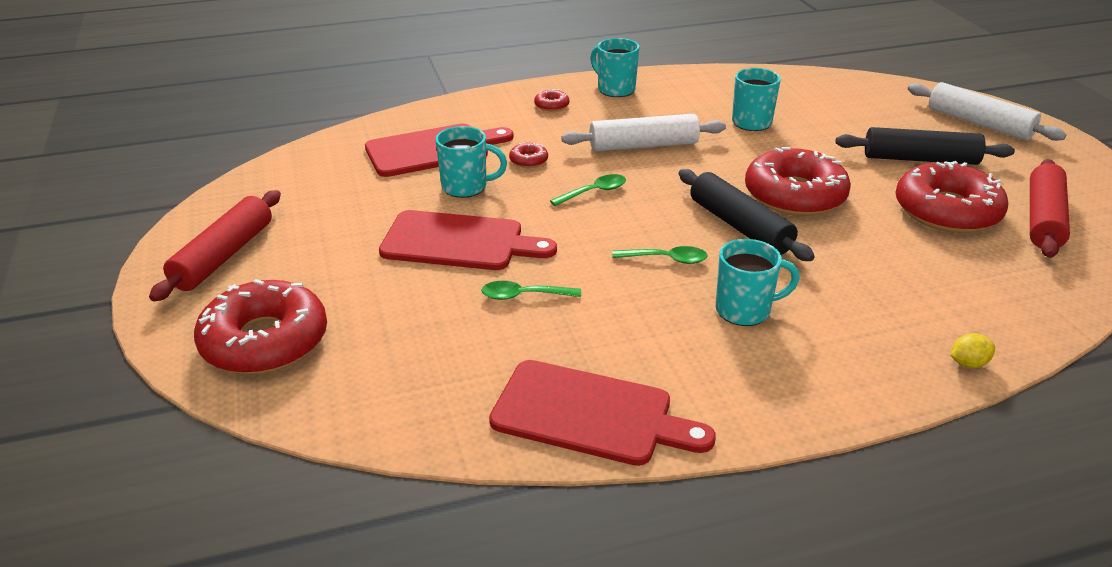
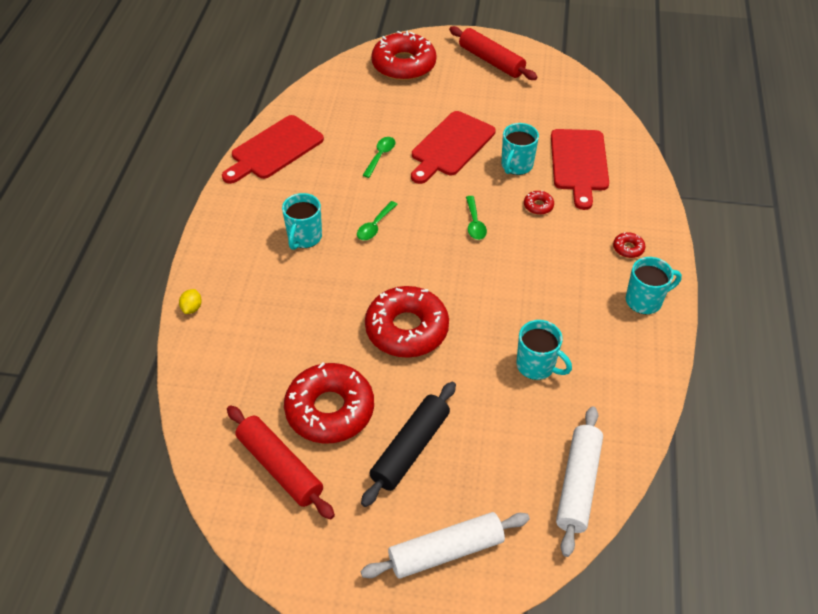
camera: 115 degrees right, 15 degrees up
(643, 145) = (529, 276): white rolling pin -> white rolling pin (578, 484)
(740, 226) = (387, 278): black rolling pin -> none

